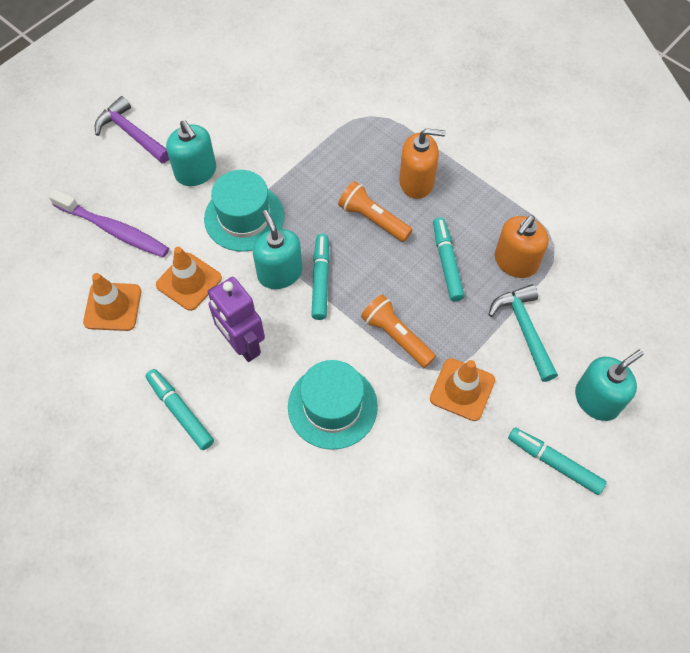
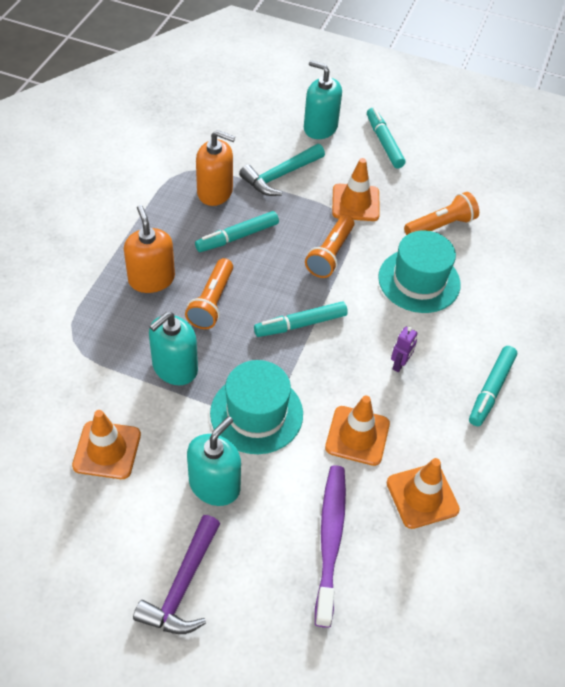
camera: 115 degrees left, 10 degrees down
(242, 344) = (400, 364): purple robot -> purple robot, size x0.48
(258, 116) = (107, 450): none -> orange traffic cone
(280, 273) = (309, 359): turquoise soap dispenser -> turquoise soap dispenser (175, 368)
(400, 465) = (441, 226): none -> orange flashlight
(554, 463) = (384, 142): turquoise marker -> turquoise marker turned 150 degrees clockwise

